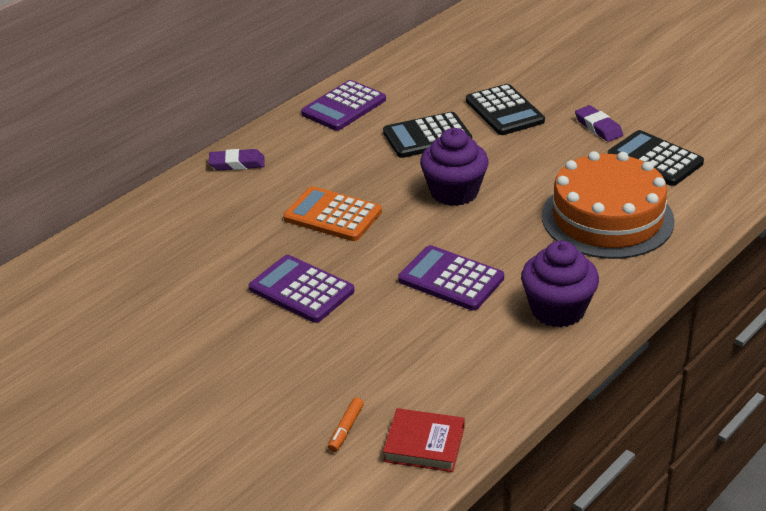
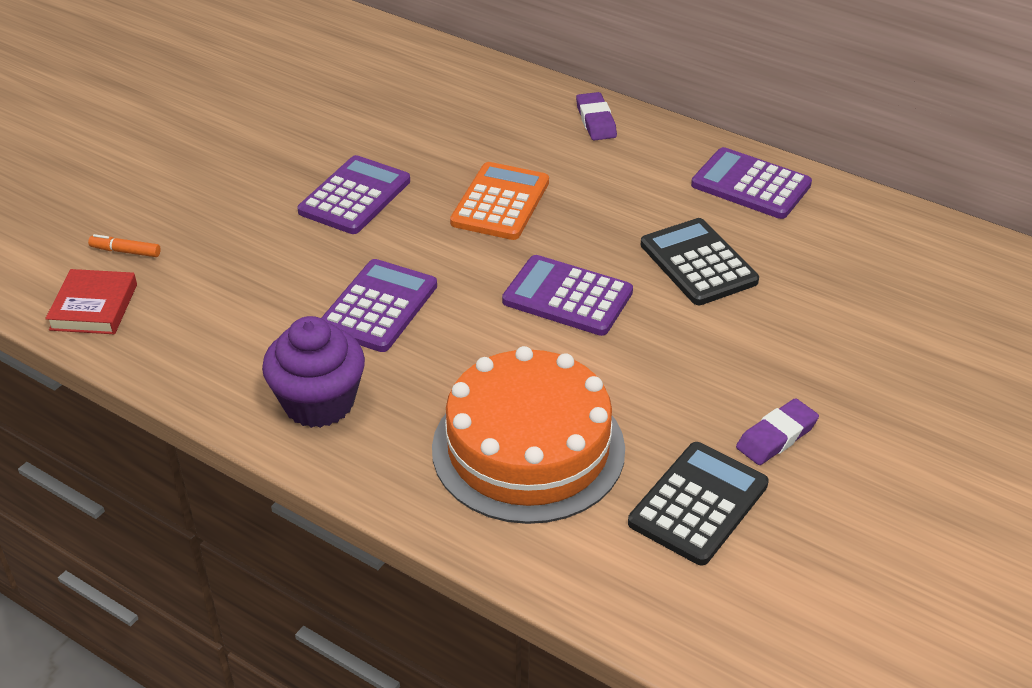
camera: 80 degrees right, 5 degrees up
(454, 192) = (567, 297): purple cupcake -> purple calculator
(504, 111) = (790, 332): black calculator -> none

